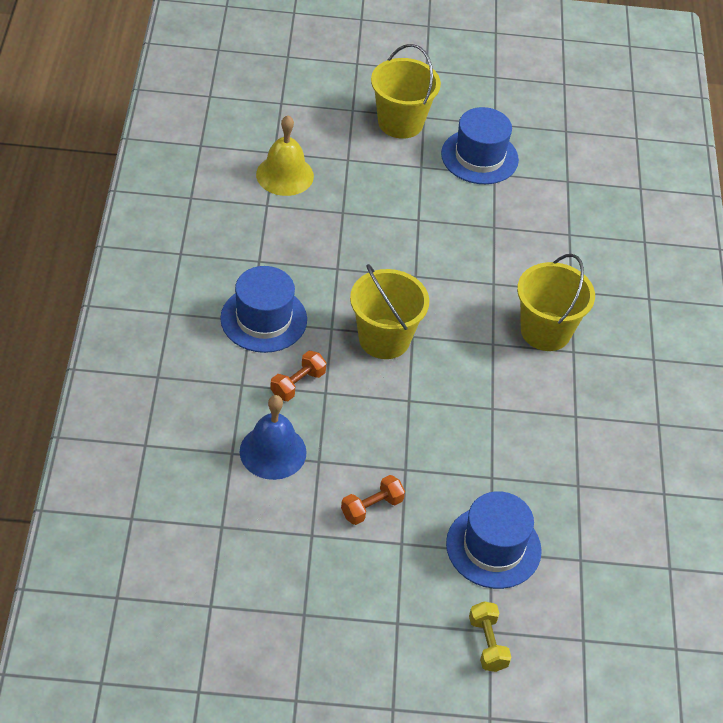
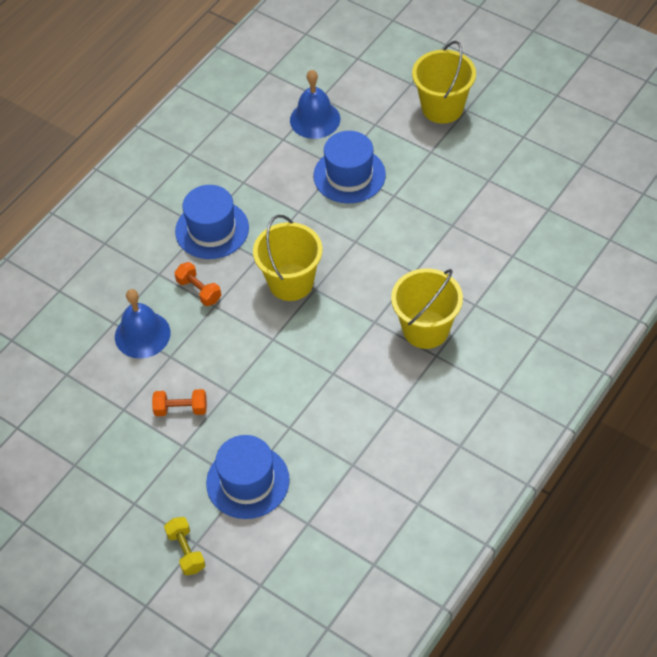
camera: 40 degrees right, 5 degrees up
(285, 175) = (315, 119): yellow bell -> blue bell
(297, 384) = (199, 290): orange dumbbell -> orange dumbbell turned 60 degrees clockwise
(479, 157) = (487, 160): blue hat -> blue hat (349, 175)
(487, 644) = (186, 551): yellow dumbbell -> yellow dumbbell turned 45 degrees counterclockwise

